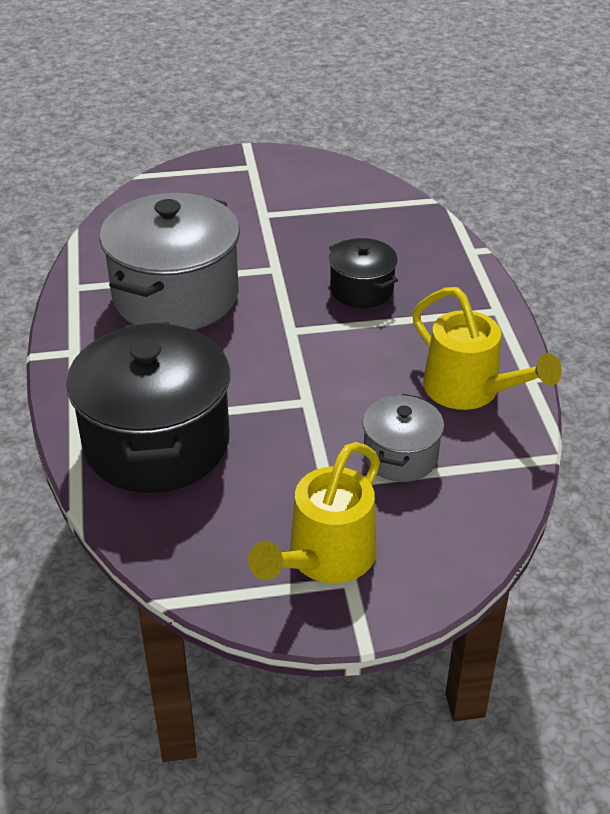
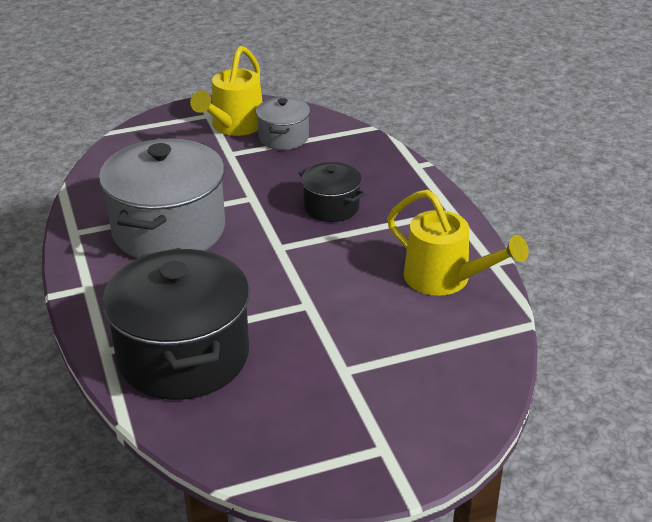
camera: 10 degrees left, 5 degrees down
(324, 559) = (357, 434): yellow watering can -> yellow watering can (233, 126)
(400, 456) = (401, 340): grey pot -> grey pot (283, 138)

